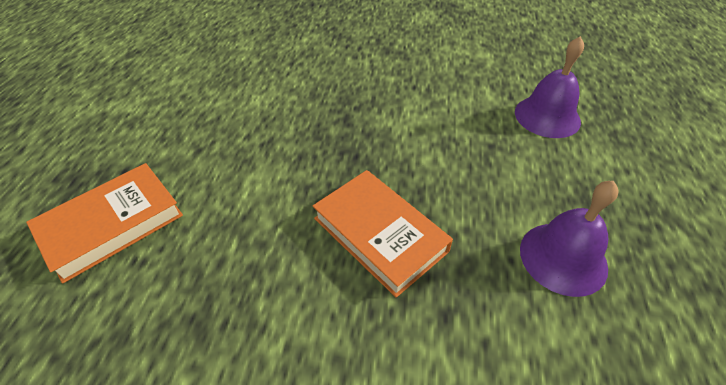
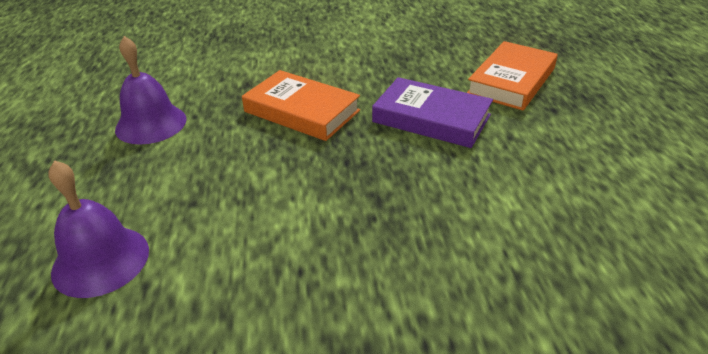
camera: 165 degrees right, 10 degrees down
(248, 188) = (431, 118): none -> purple book

